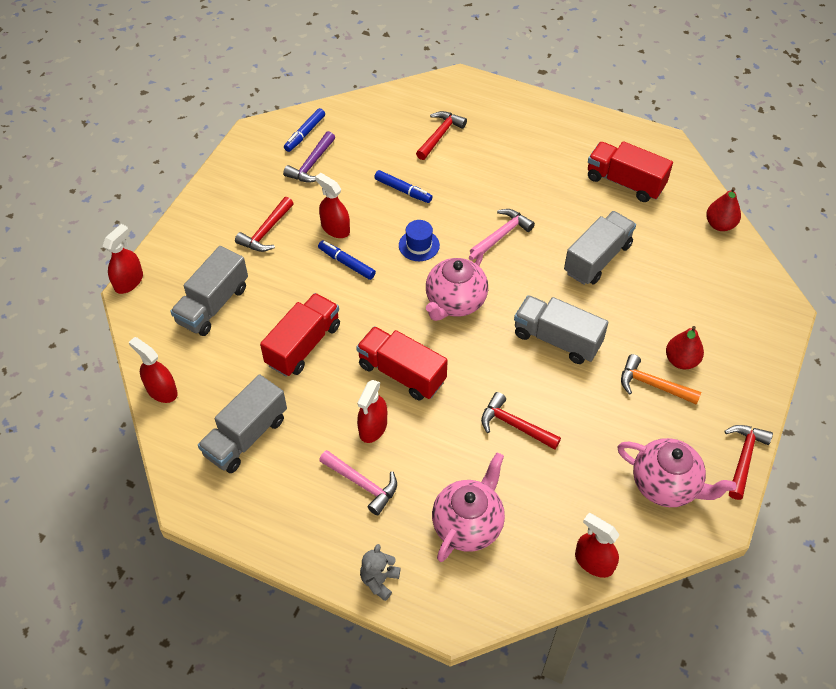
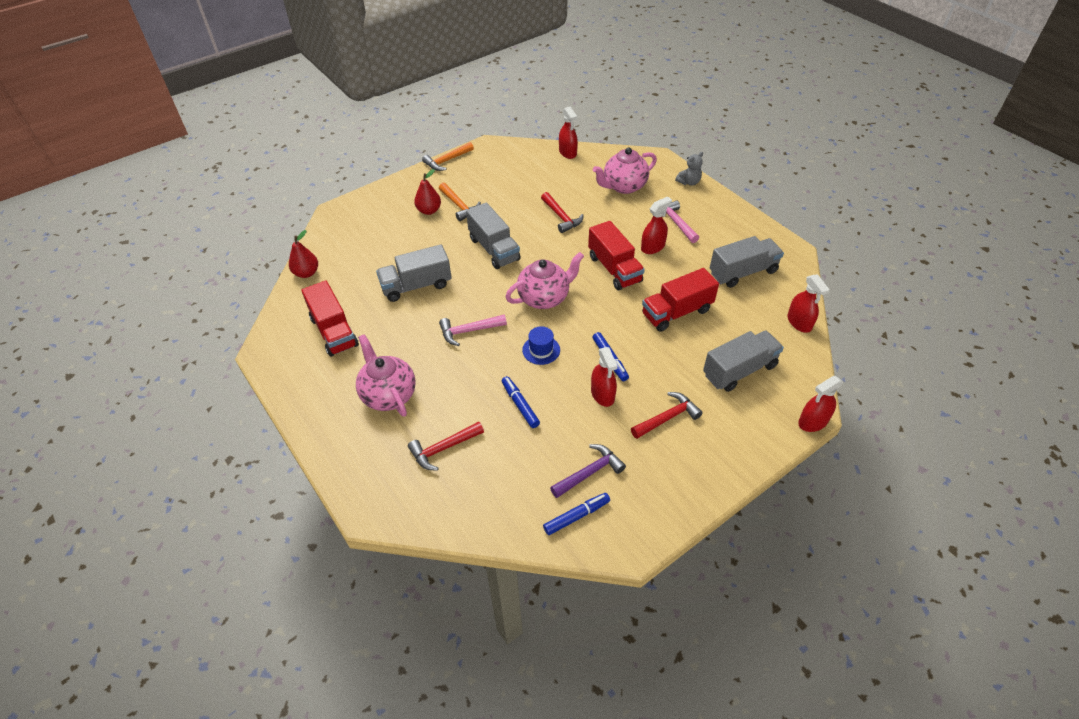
camera: 150 degrees left, 5 degrees down
(666, 485) = (500, 165): pink teapot -> pink teapot (388, 394)
(744, 458) = (447, 161): red hammer -> orange hammer

